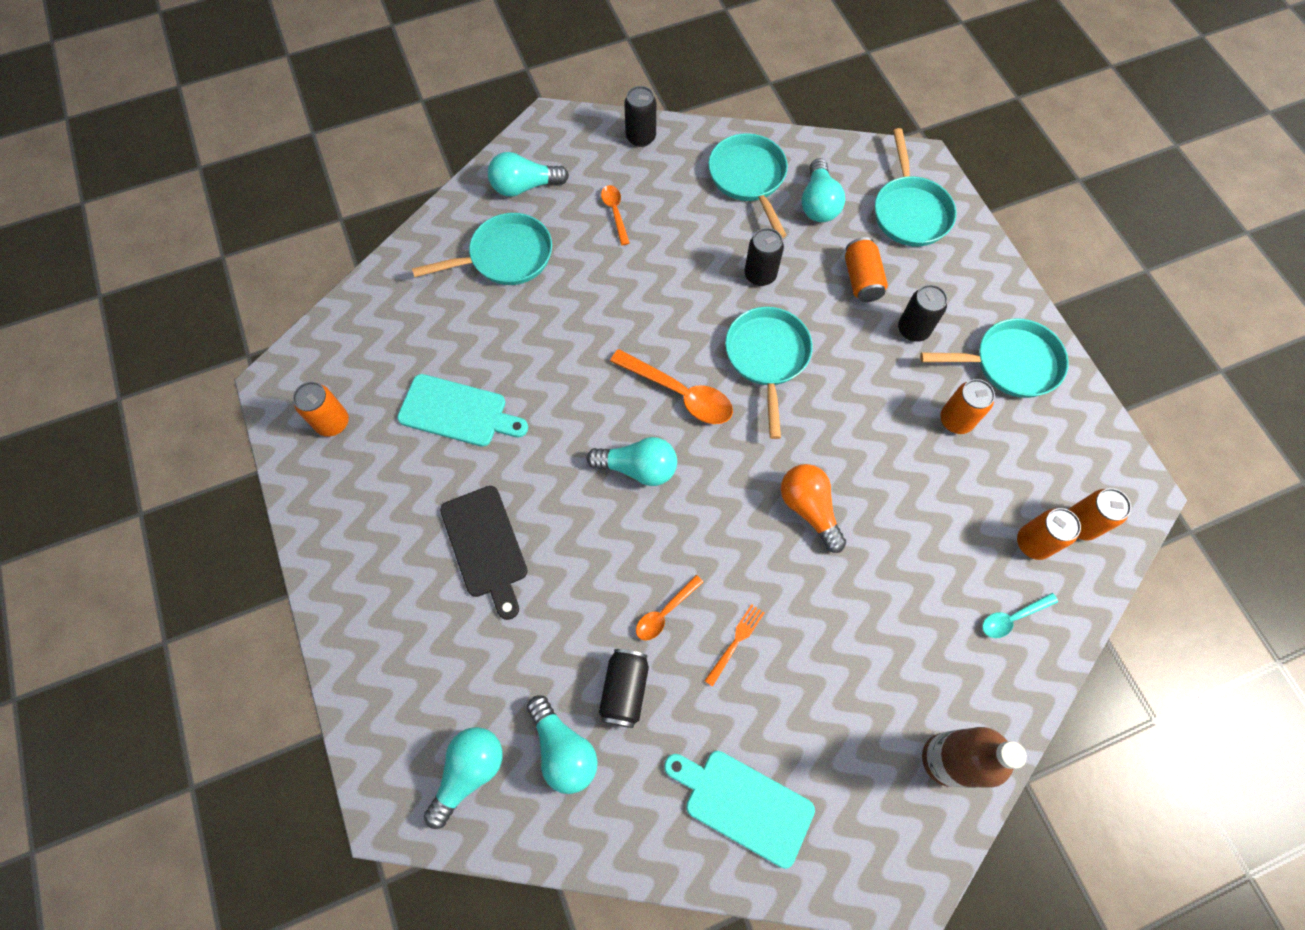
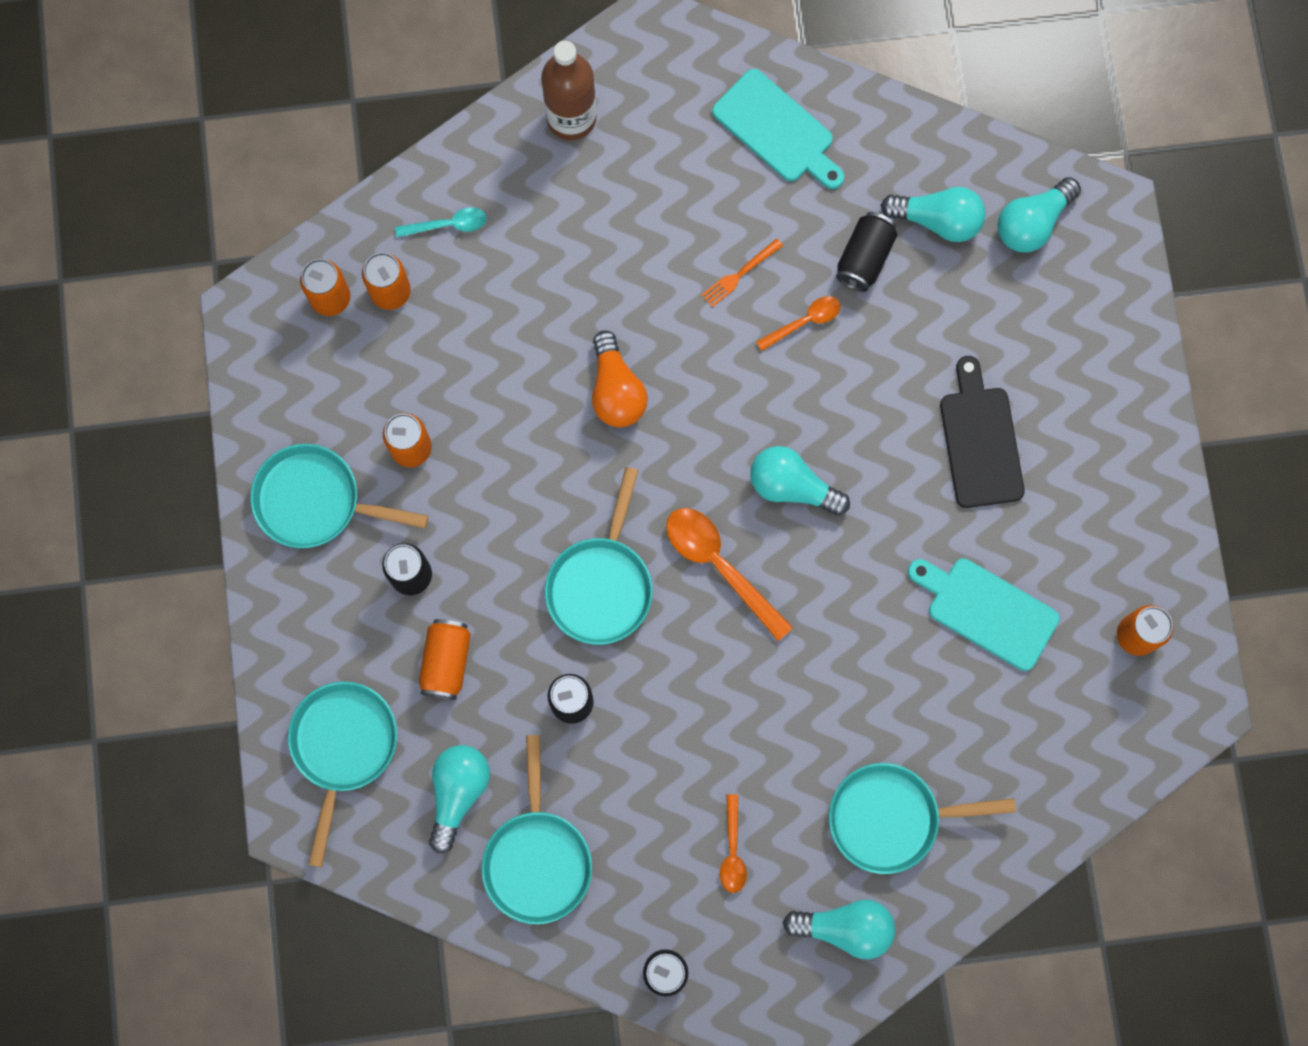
camera: 165 degrees left, 10 degrees up
(563, 749) = (937, 220): turquoise light bulb -> turquoise light bulb turned 120 degrees clockwise

